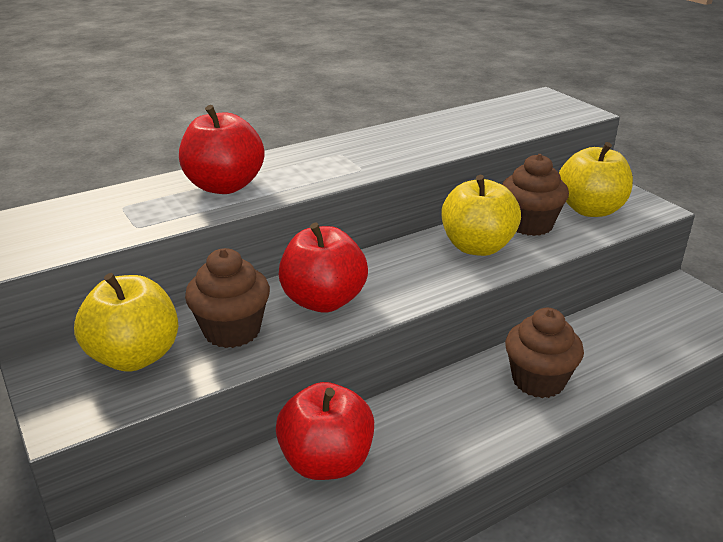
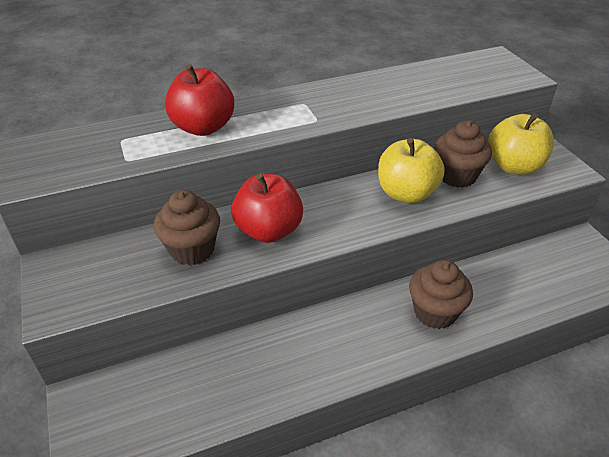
camera: 10 degrees right, 10 degrees up
(135, 356) = (115, 263): yellow apple -> none
(326, 461) = (251, 360): red apple -> none

